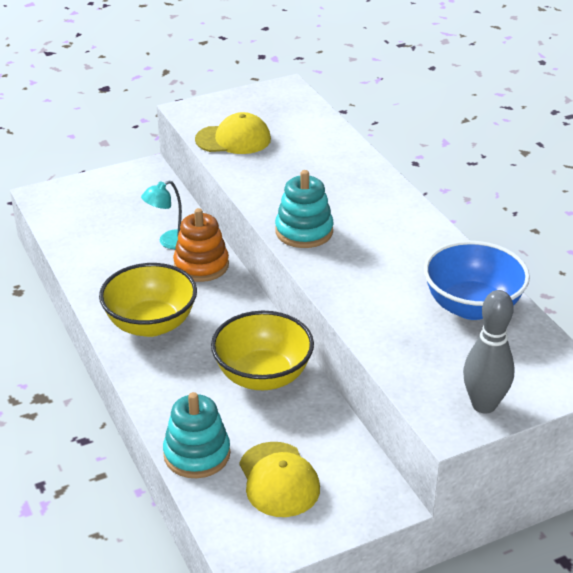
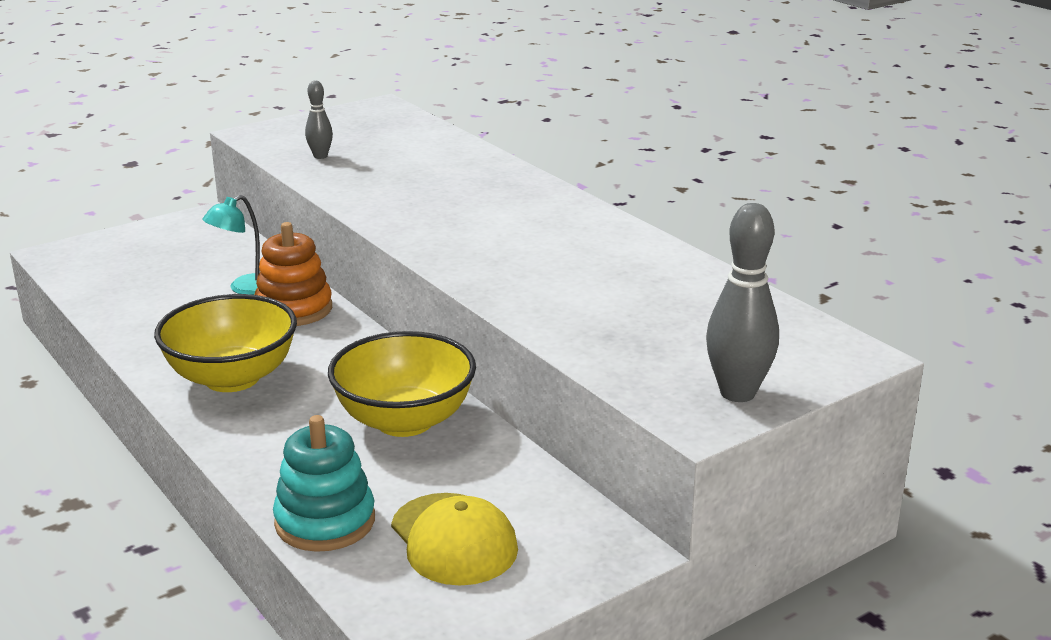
camera: 10 degrees left, 10 degrees down
(233, 139) = (320, 156): yellow cap -> grey bowling pin
(304, 231) = (437, 236): turquoise stacking toy -> none
(472, 307) = (686, 293): blue bowl -> none

